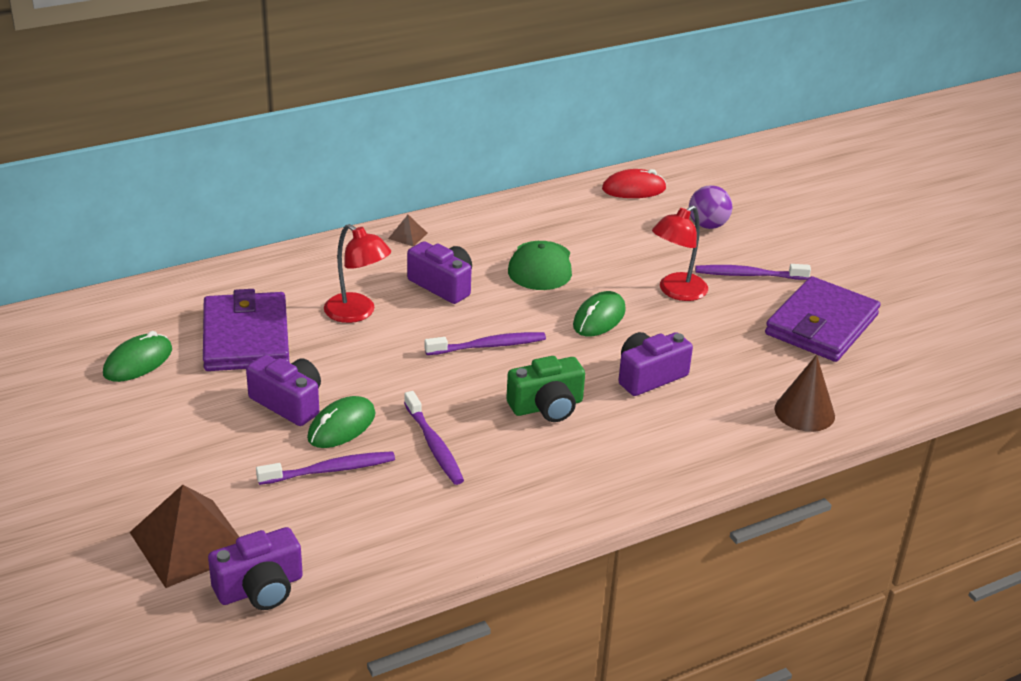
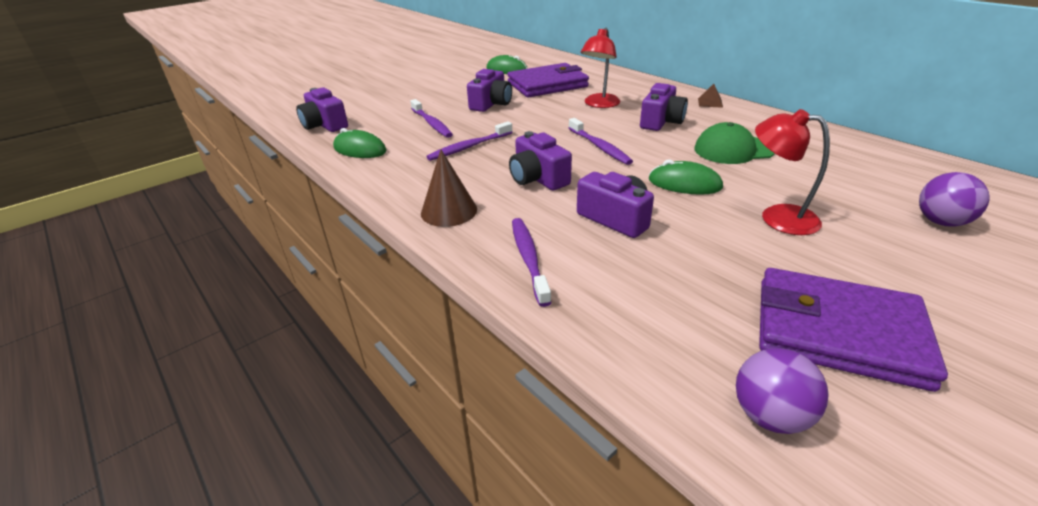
camera: 80 degrees right, 0 degrees up
(190, 542) = (361, 105): brown pyramid -> none
(341, 426) = (476, 119): green mouse -> green mouse (360, 149)
(547, 406) = (538, 178): green camera -> purple camera
(634, 189) = (936, 173): red mouse -> none
(748, 275) = (876, 260): purple toothbrush -> purple toothbrush (529, 259)
(804, 412) = (627, 329): brown cone -> brown cone (449, 211)
(888, 379) = (770, 415): none -> purple ball

